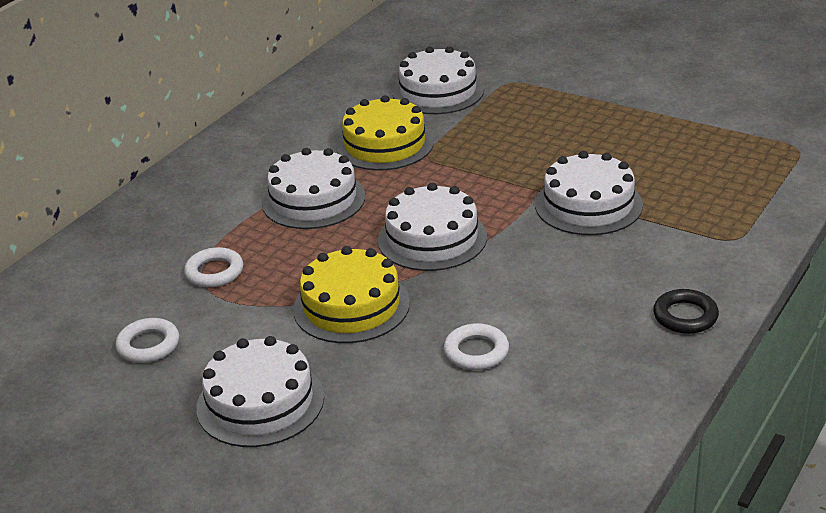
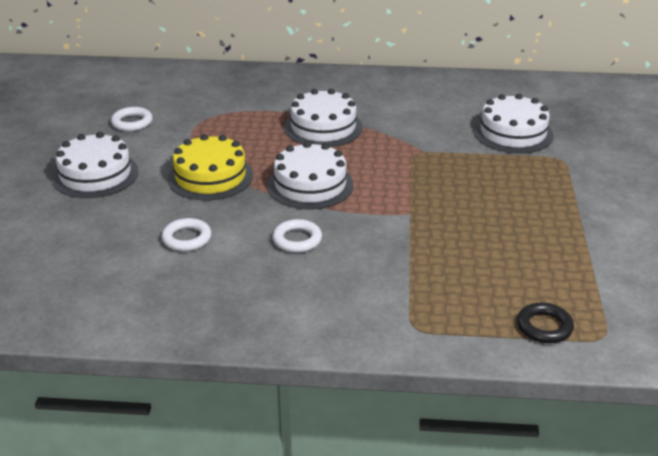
camera: 60 degrees right, 0 degrees up
(214, 272) = (217, 119): white ring -> white ring (297, 240)
(384, 144) = (416, 133): yellow cake -> none
(588, 205) = (408, 241): white cake -> none
(685, 316) = (285, 324): black ring -> black ring (544, 327)

